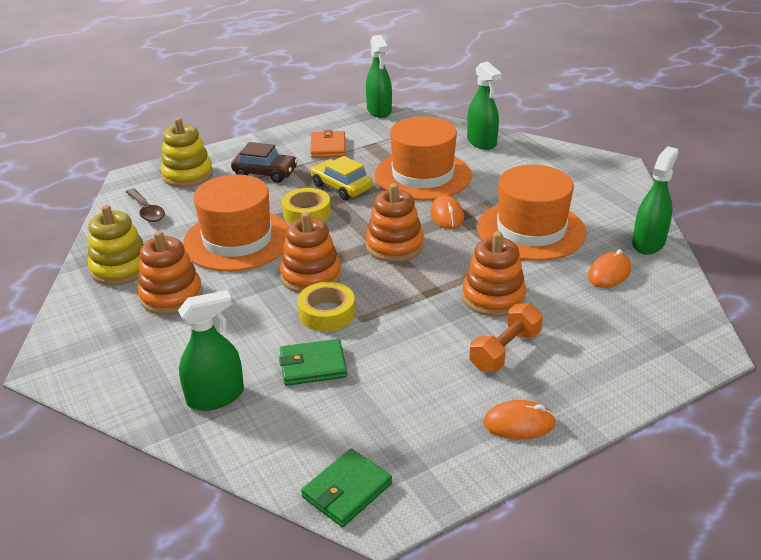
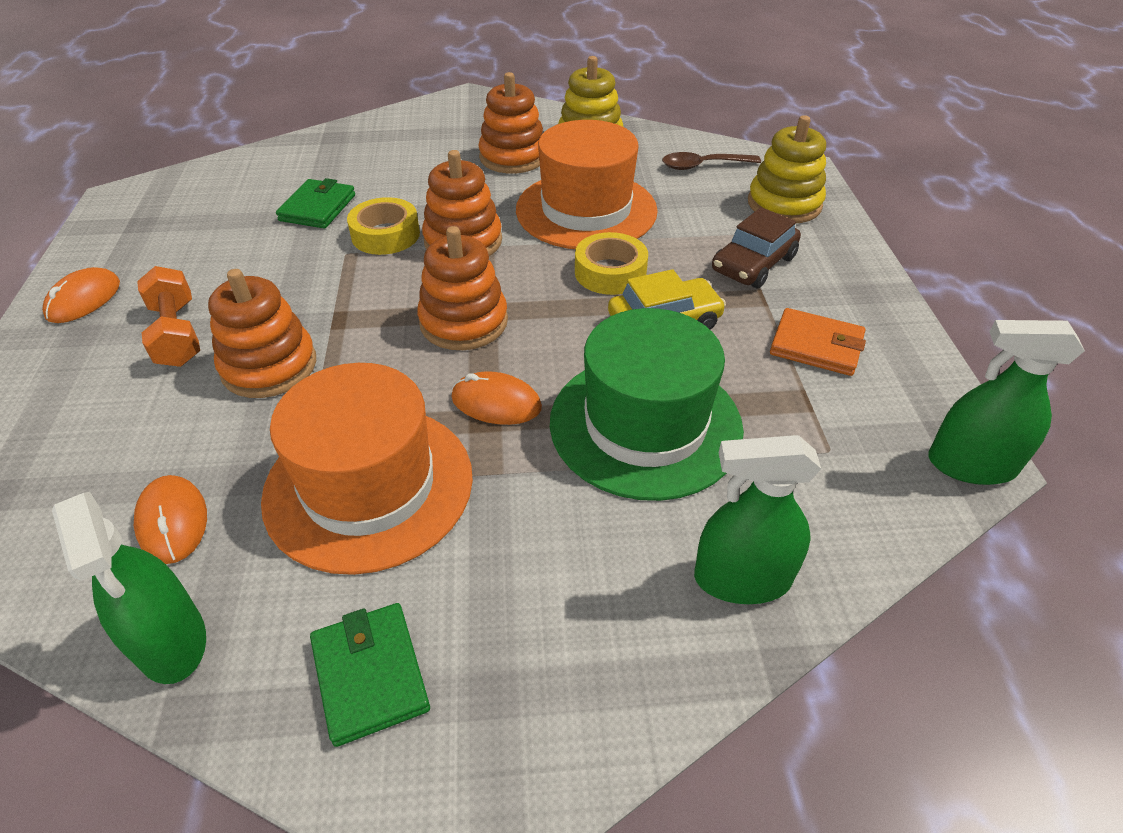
camera: 115 degrees right, 10 degrees up
(215, 396) = (341, 156): green spray bottle -> none
(347, 490) = (161, 189): green wallet -> green wallet (370, 675)
(422, 175) = (645, 424): orange hat -> green hat

